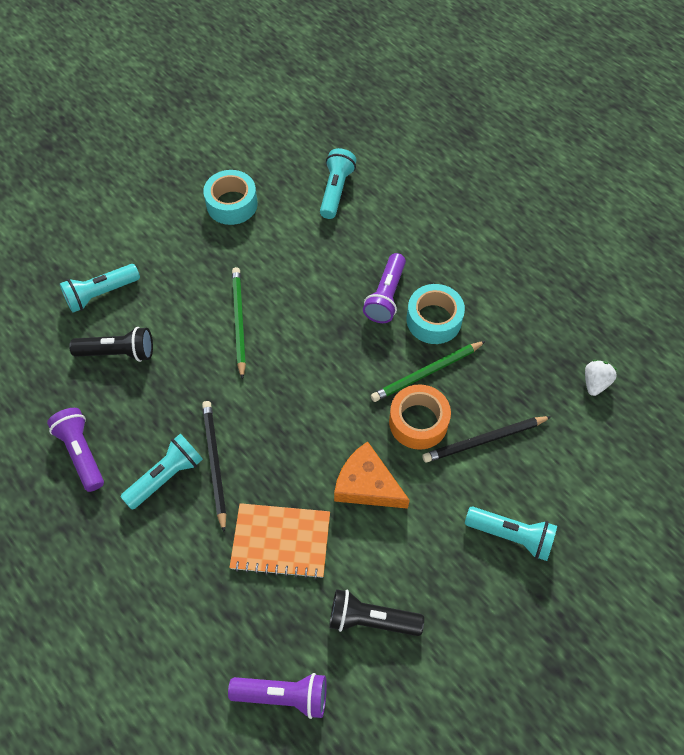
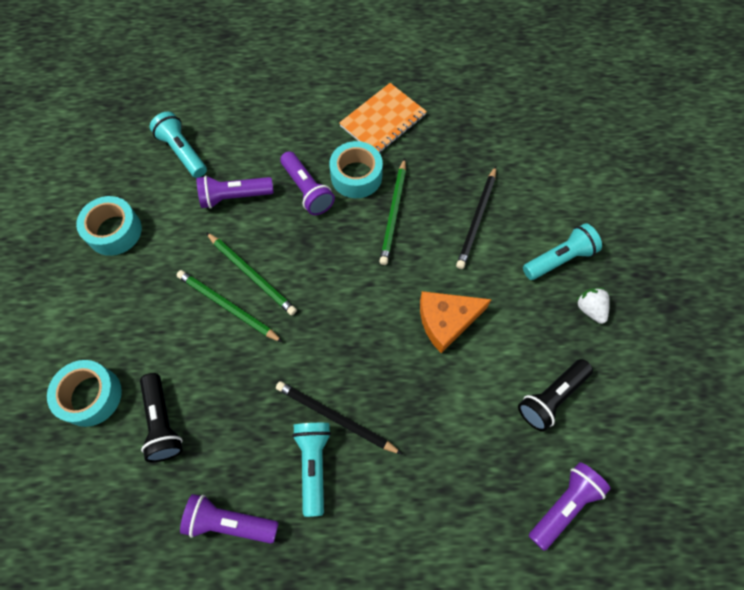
camera: 50 degrees left, 5 degrees up
(101, 294) = (91, 396): turquoise flashlight -> turquoise tape
(118, 352) = (163, 422): black flashlight -> black flashlight turned 120 degrees clockwise
(279, 316) = (252, 275): none -> green pencil
(281, 541) = (441, 416): orange notebook -> orange notebook (383, 120)
(332, 253) = (234, 197): none -> purple flashlight
(418, 422) = (427, 249): orange tape -> none
(595, 383) = (492, 123): white strawberry -> white strawberry (590, 309)

